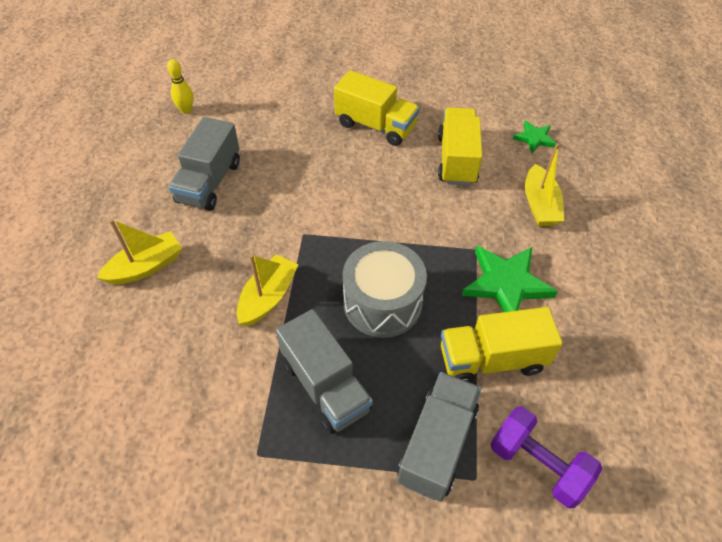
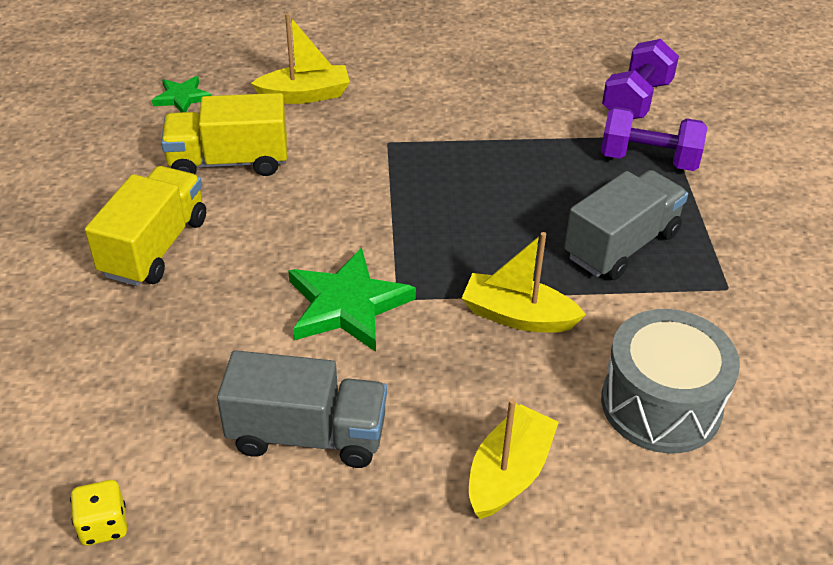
camera: 100 degrees left, 10 degrees down
(146, 267) = (509, 473): yellow boat -> yellow boat turned 75 degrees clockwise
(186, 110) = (103, 525): yellow bowling pin -> yellow dice
(382, 303) = (491, 211): grey drum -> grey drum (661, 404)
(437, 444) = (648, 160): grey truck -> purple dumbbell
(492, 359) = (536, 128): yellow truck -> none
(506, 284) = (434, 119): green star -> green star (347, 305)

